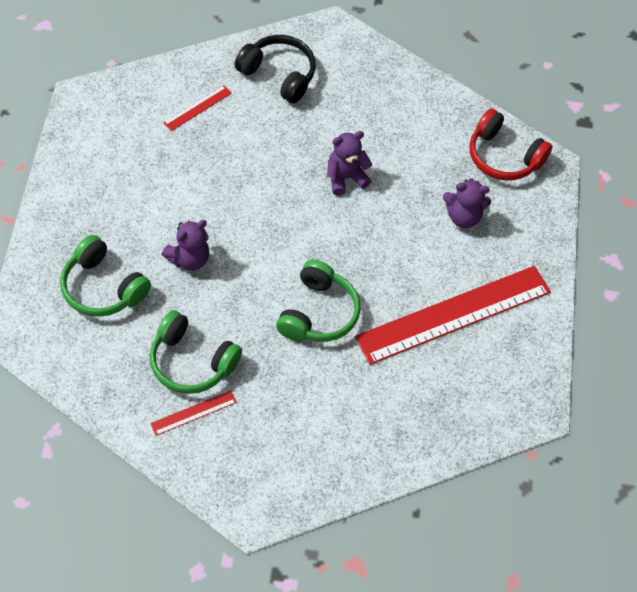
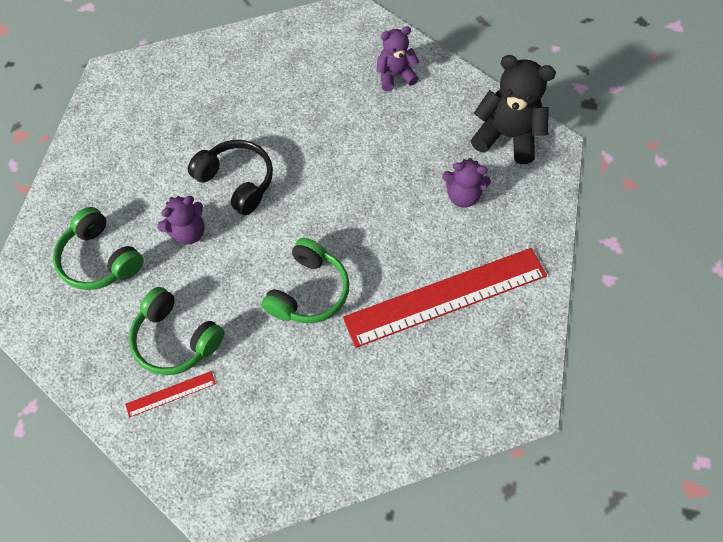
camera: 10 degrees right, 5 degrees up
(197, 108) = (216, 84): red ruler -> none
(278, 75) = (296, 54): black headphones -> black headphones (237, 181)
(345, 178) = (350, 154): purple teddy bear -> purple teddy bear (395, 76)
(503, 156) = (507, 136): red headphones -> black teddy bear

